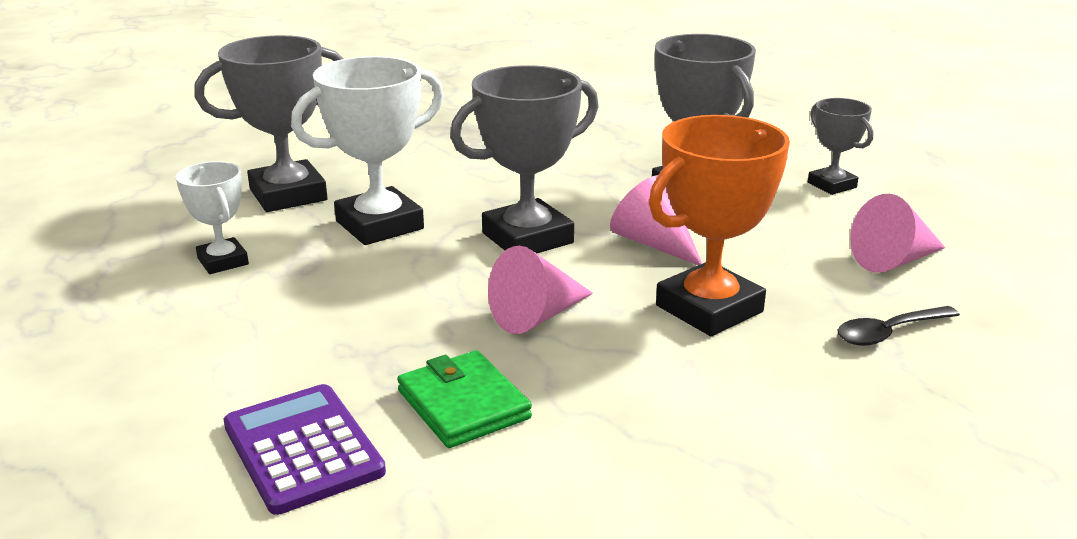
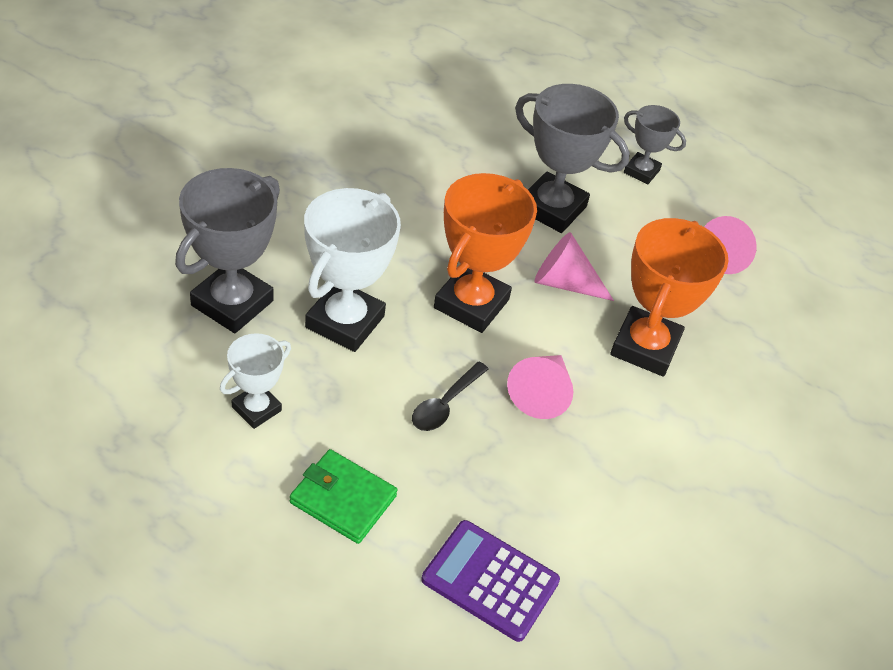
camera: 35 degrees left, 20 degrees up
(223, 261) = (256, 409): white trophy -> white trophy turned 75 degrees counterclockwise
(463, 404) = (558, 500): green wallet -> green wallet (343, 499)
(527, 238) = (471, 304): grey trophy -> orange trophy
(889, 333) = (762, 336): black spoon -> black spoon (445, 404)

